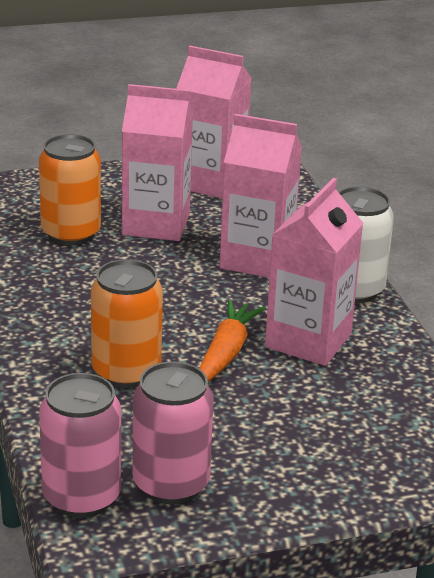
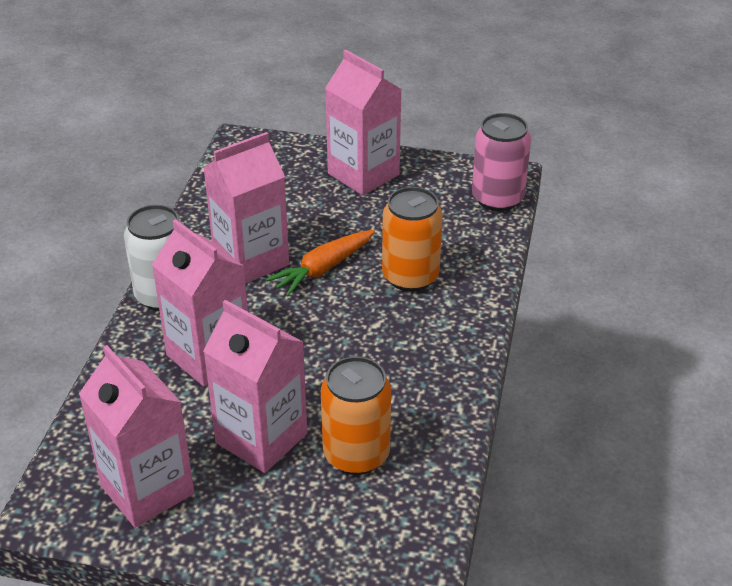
camera: 150 degrees left, 10 degrees up
(171, 484) = (436, 190): pink can -> none
(284, 476) = (363, 174): none -> pink carton

